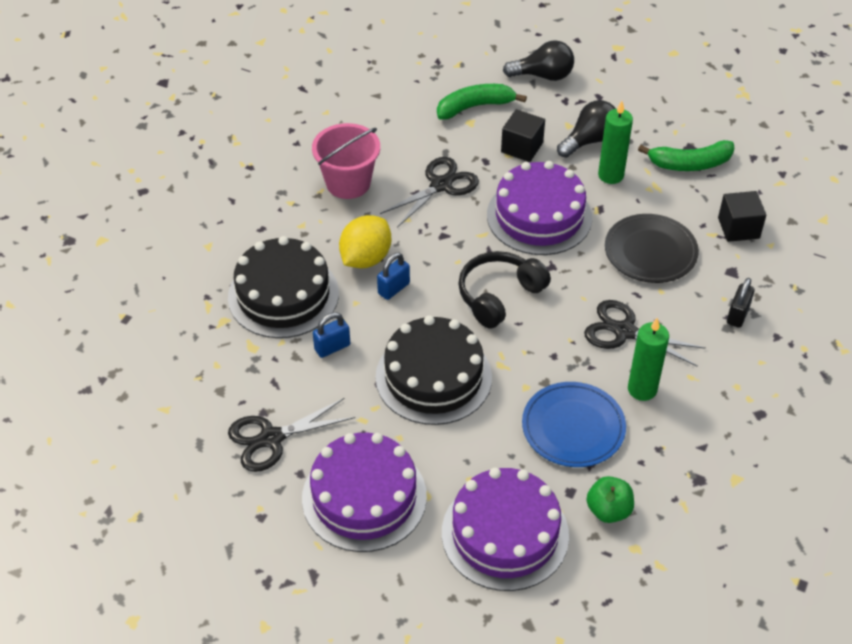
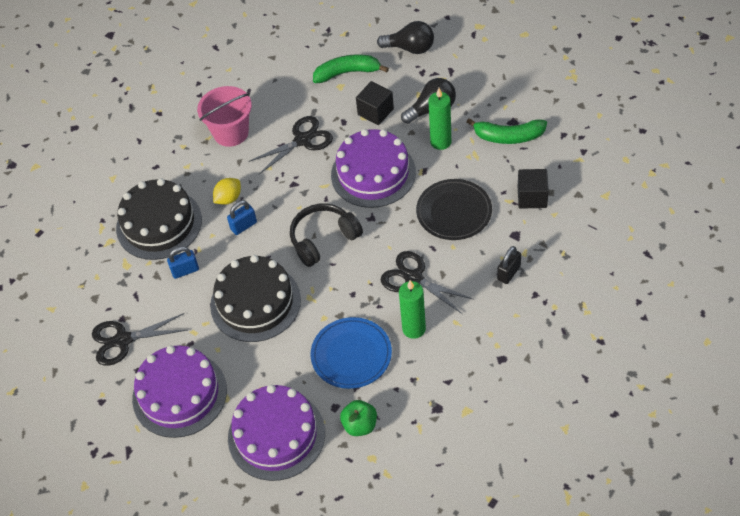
camera: 15 degrees right, 5 degrees up
(366, 258) = (228, 198): yellow lemon -> yellow lemon, size x0.64

